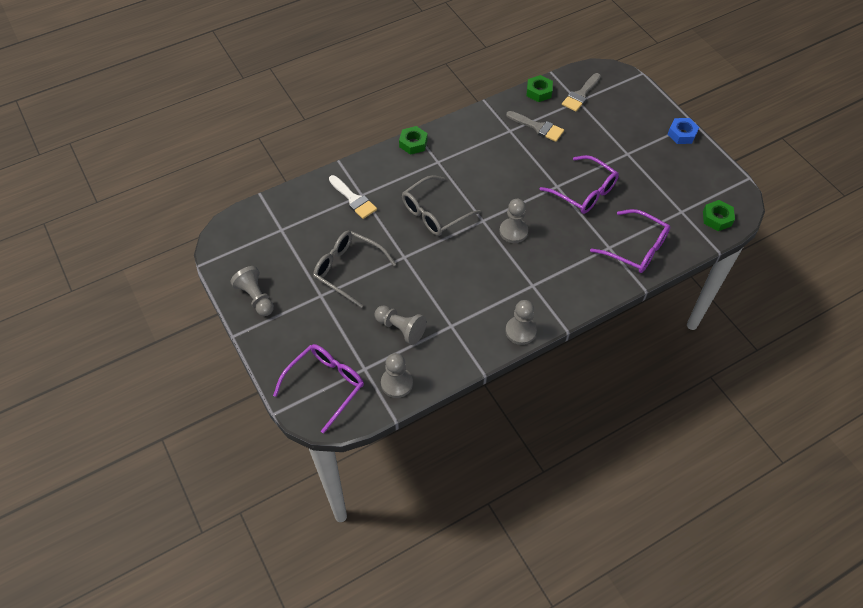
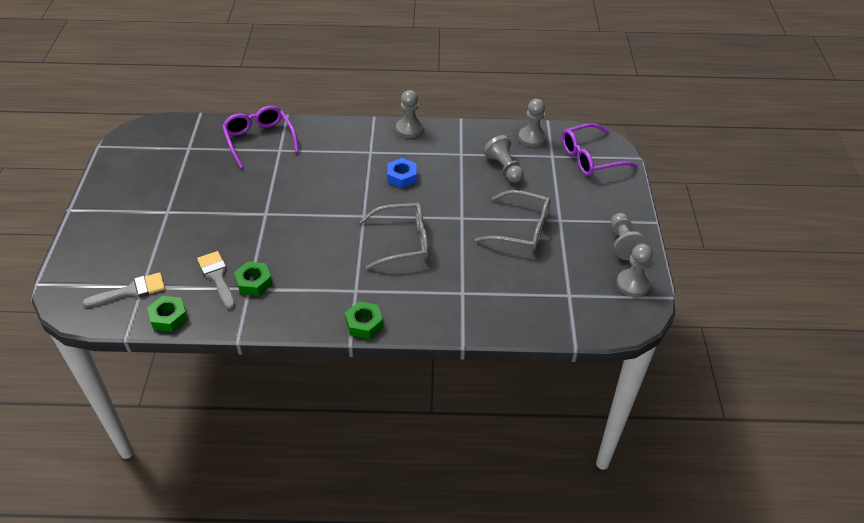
camera: 150 degrees left, 10 degrees down
(348, 270) = (521, 229): grey glasses -> grey glasses turned 45 degrees counterclockwise
(353, 199) = (474, 291): white brush -> none
(513, 231) = (345, 195): grey pawn -> grey pawn (633, 284)
(584, 192) = (248, 197): purple glasses -> none
(682, 134) = (95, 204): blue nut -> blue nut (402, 177)
(717, 218) = (169, 131): green nut -> green nut (254, 282)

